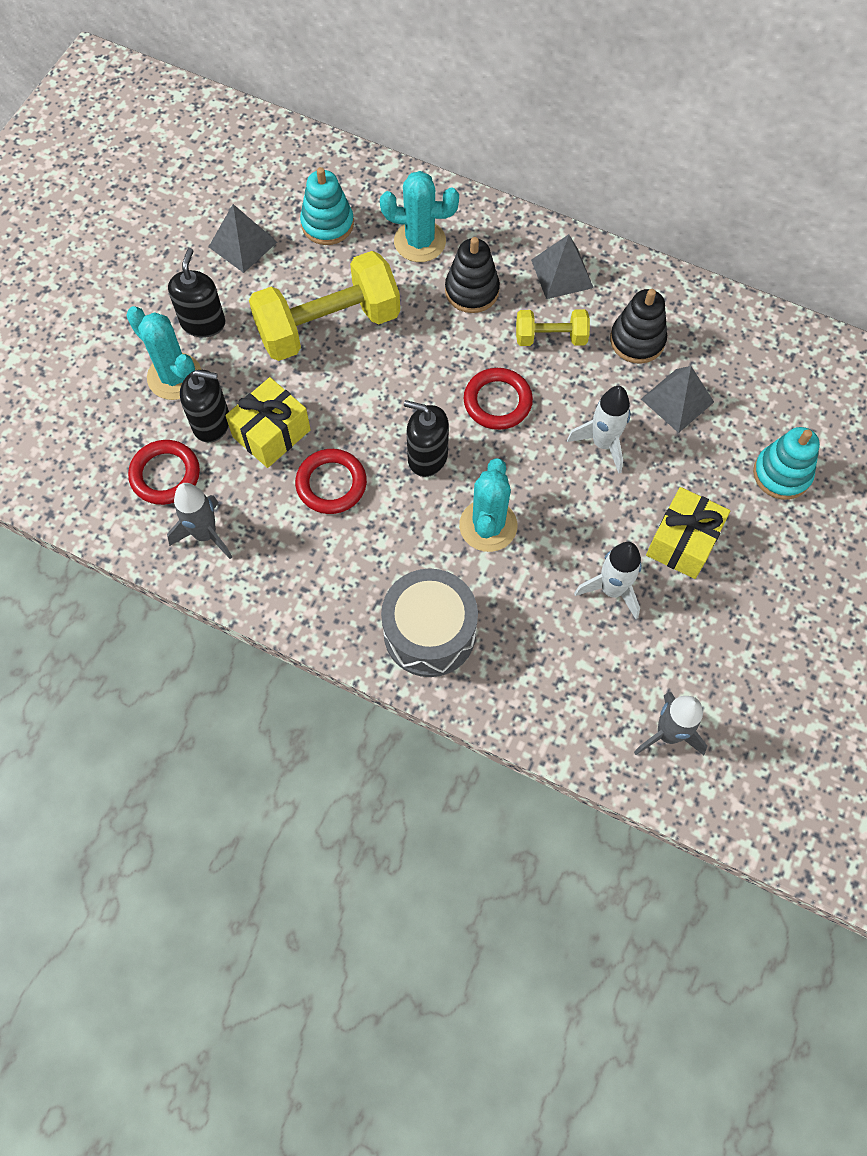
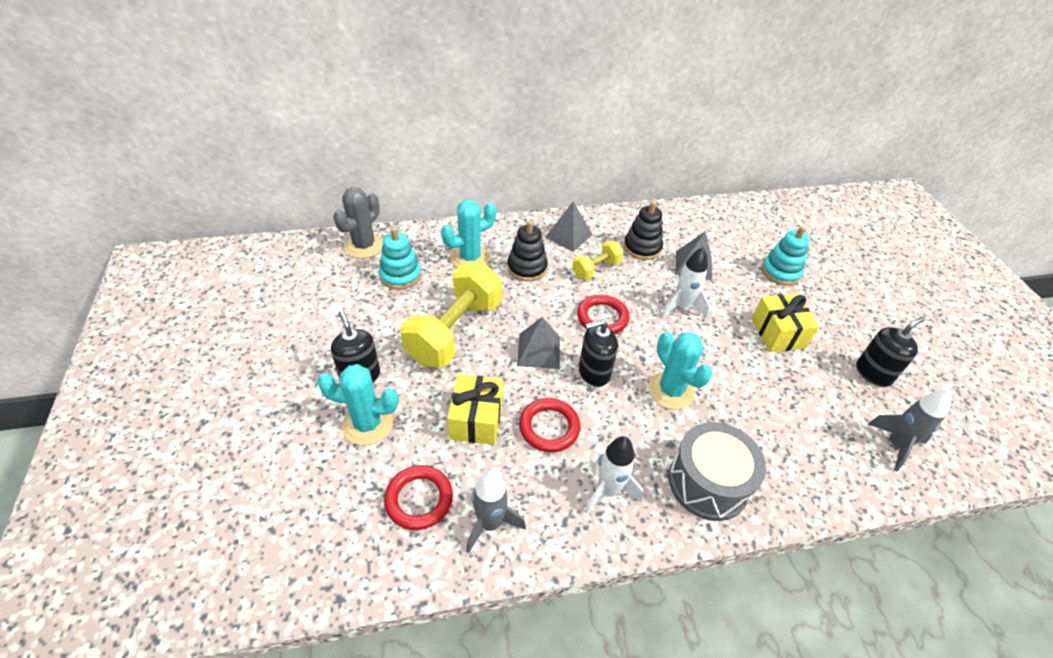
camera: 40 degrees left, 20 degrees down
(211, 423) = (424, 439): black soap dispenser -> black soap dispenser (873, 373)
(242, 244) = (349, 314): grey pyramid -> grey pyramid (538, 351)
(319, 162) = (364, 246): none -> grey cactus
(612, 590) = (774, 382): white rocket -> white rocket (608, 490)

